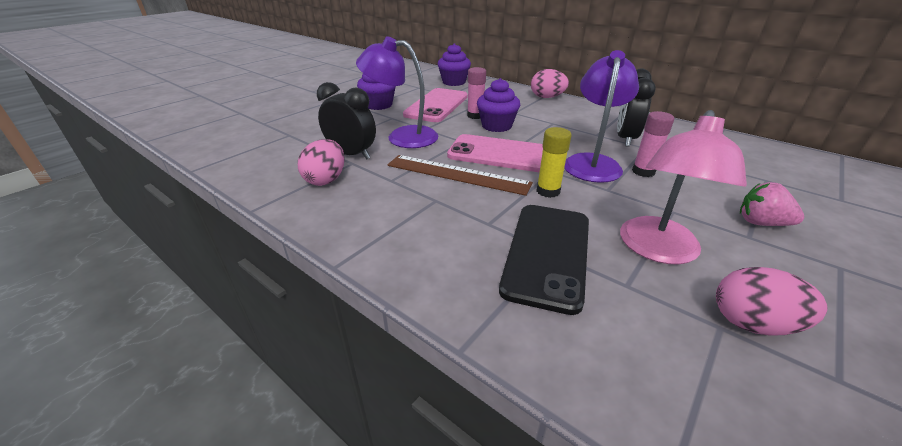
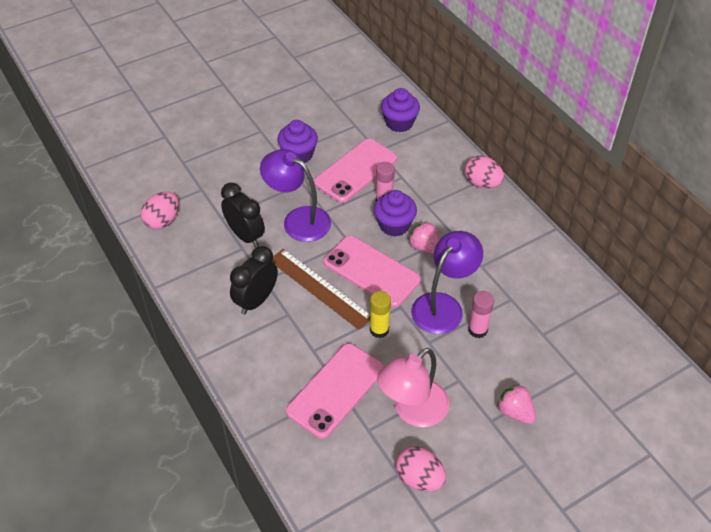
camera: 20 degrees right, 15 degrees up
(326, 180) = (215, 265): pink egg -> pink egg (163, 221)
(536, 133) = (424, 247): none -> pink strawberry
(547, 254) = (335, 390): black phone -> pink phone
(625, 139) = (503, 280): black clock -> black clock (256, 300)

